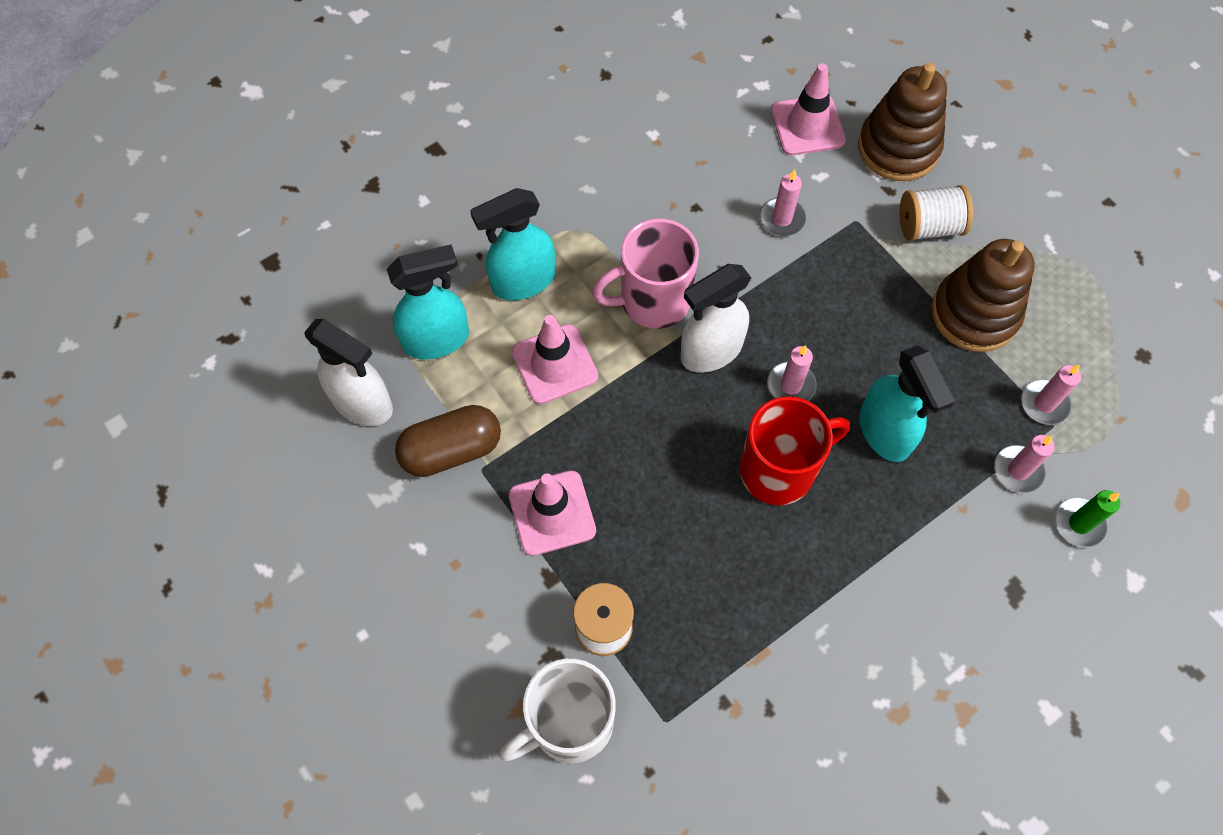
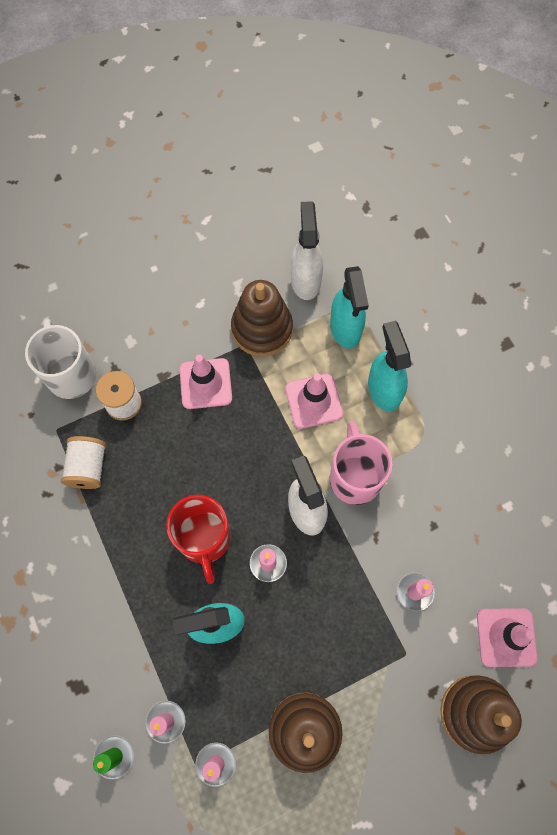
camera: 100 degrees right, 5 degrees up
(363, 403) = (305, 280): white spray bottle -> white spray bottle turned 135 degrees clockwise
(451, 450) = (262, 329): brown capsule -> brown stacking toy
(929, 226) = (392, 716): white spool -> white spool (88, 467)

